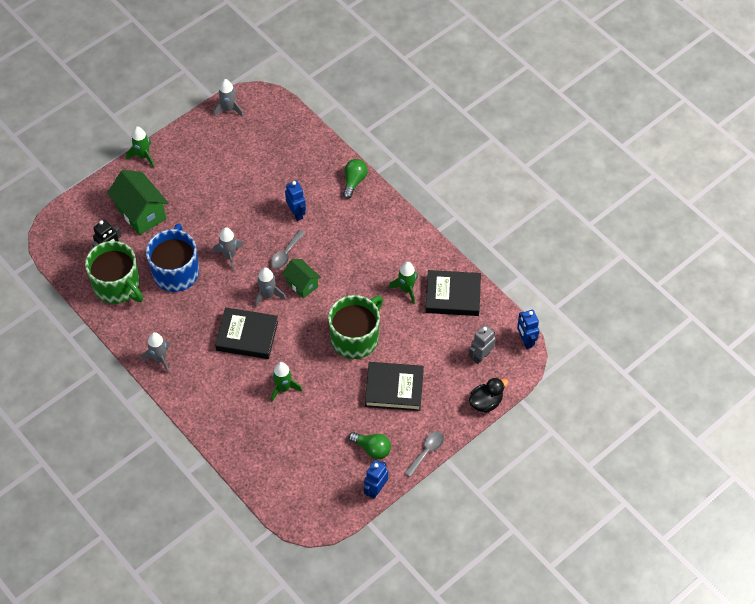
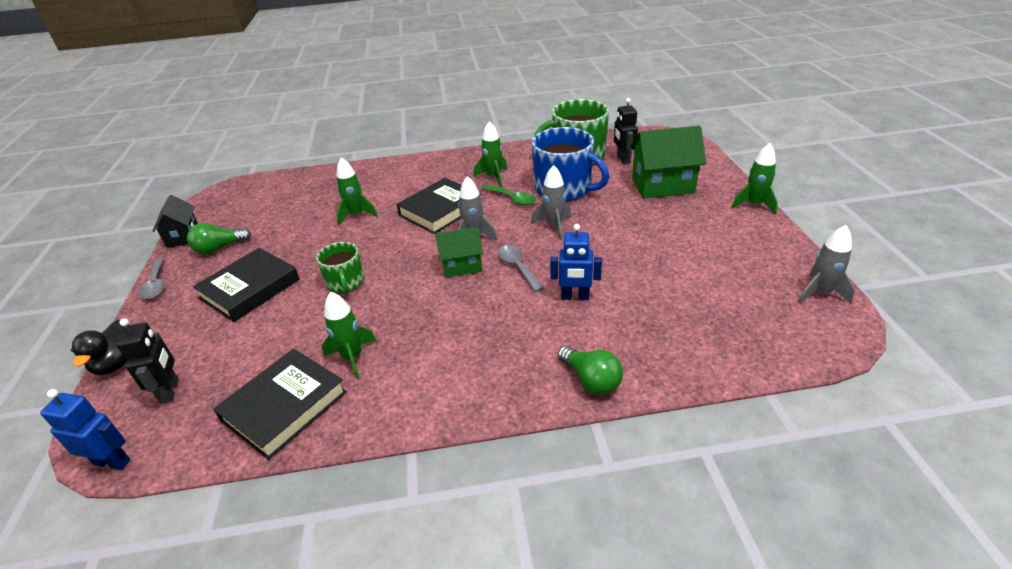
camera: 125 degrees right, 20 degrees down
(160, 359) = (472, 160): grey rocket -> none
(181, 327) = (493, 177): none -> green rocket
(207, 298) = (512, 199): none -> green spoon
(355, 338) = (345, 282): green mug -> green mug, size x0.56
(376, 489) = (183, 236): blue robot -> black house
(481, 356) = (170, 391): grey robot -> black robot

